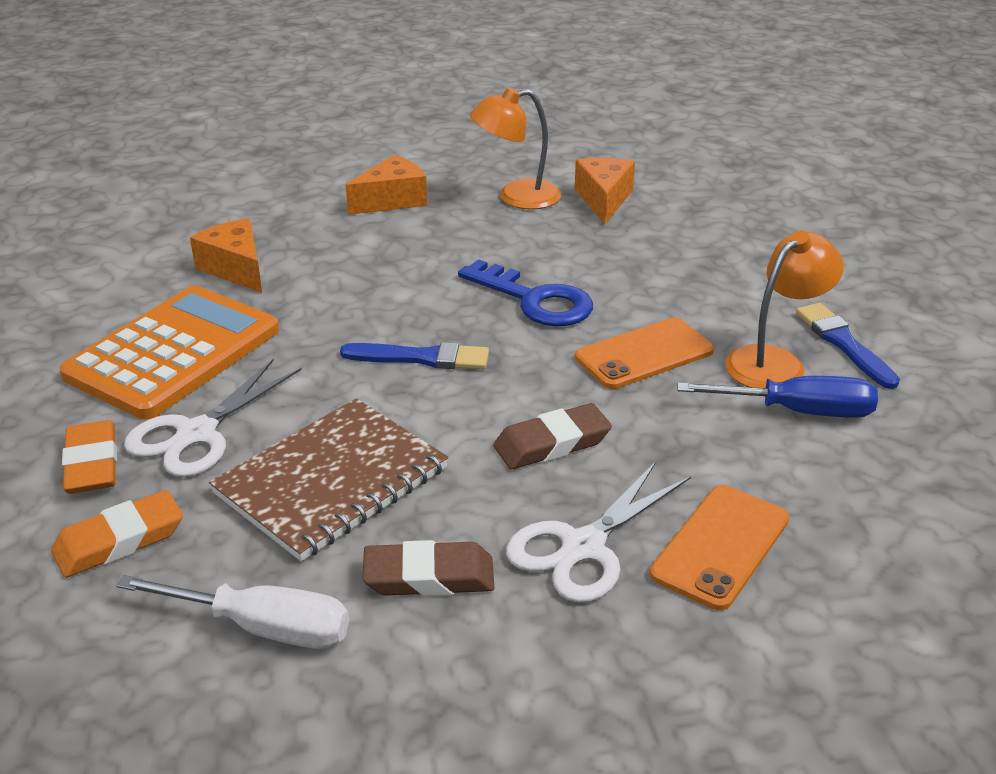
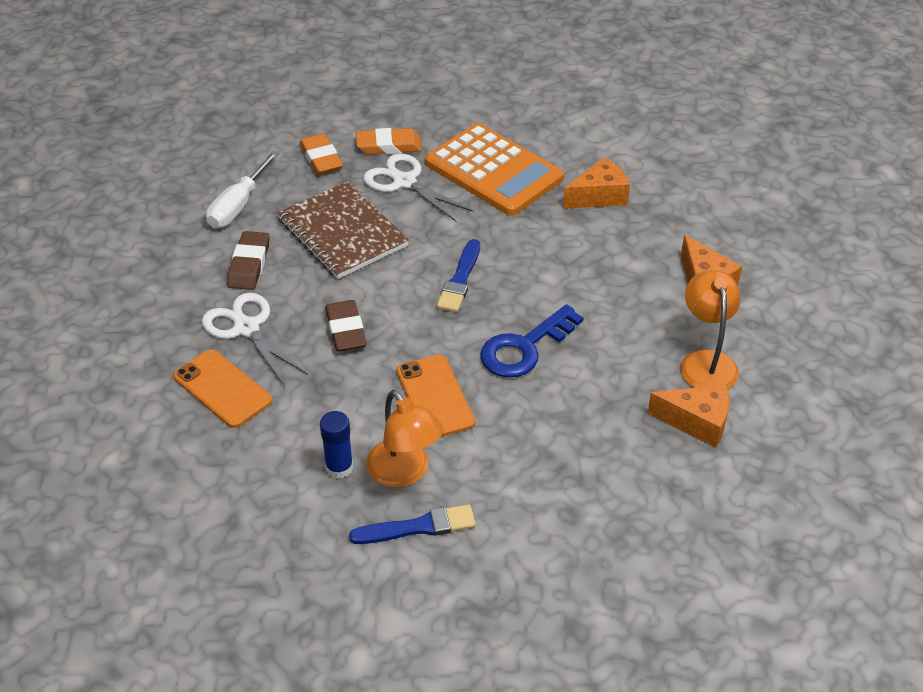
camera: 100 degrees right, 10 degrees up
(797, 411) = (339, 467): blue screwdriver -> blue glue stick

